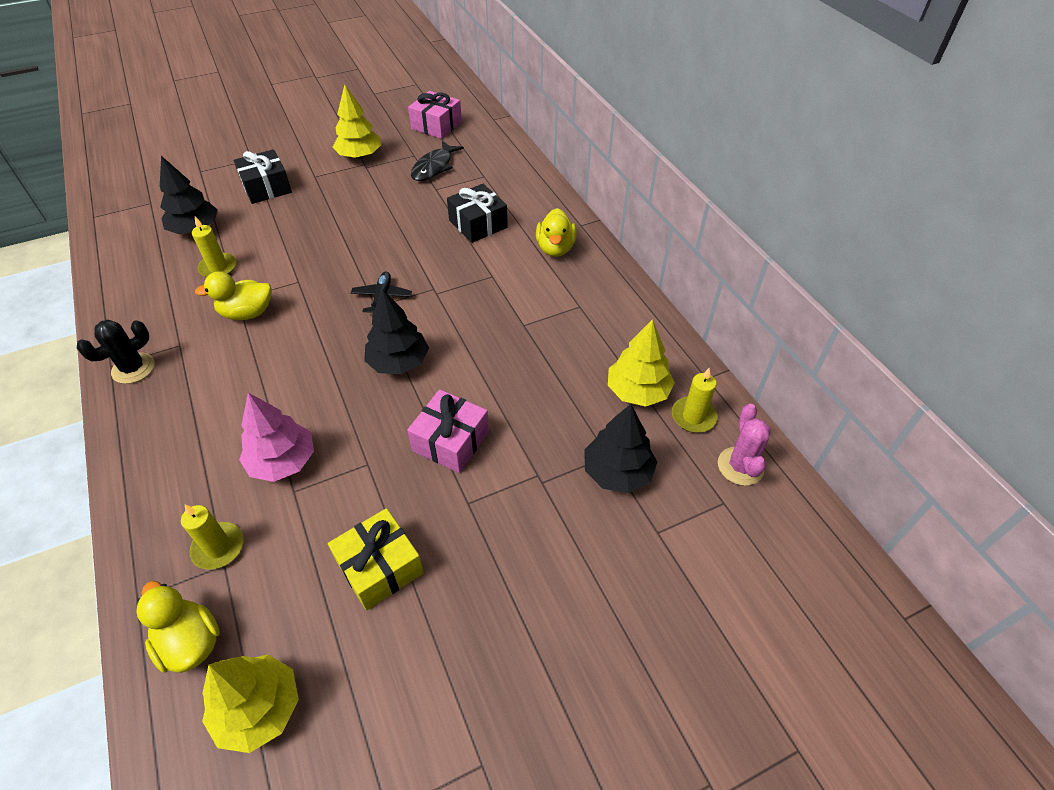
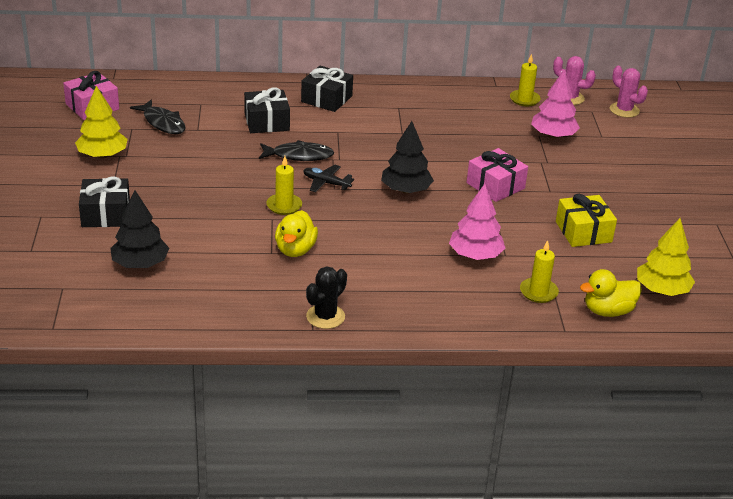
camera: 70 degrees left, 15 degrees down
(133, 368) = (325, 316): black cactus -> black cactus turned 60 degrees clockwise
(218, 267) = (216, 257): yellow candle -> yellow candle (284, 206)
(425, 264) = (299, 156): none -> black fish
(555, 248) = (326, 99): yellow duck -> black gift
(617, 472) = (553, 135): black tree -> pink tree
(637, 391) = (492, 110): yellow tree -> none
(760, 545) = (624, 110): none -> pink cactus

